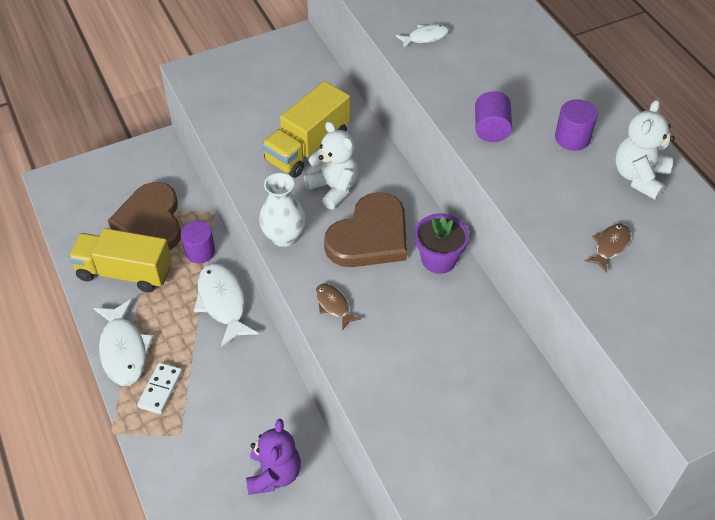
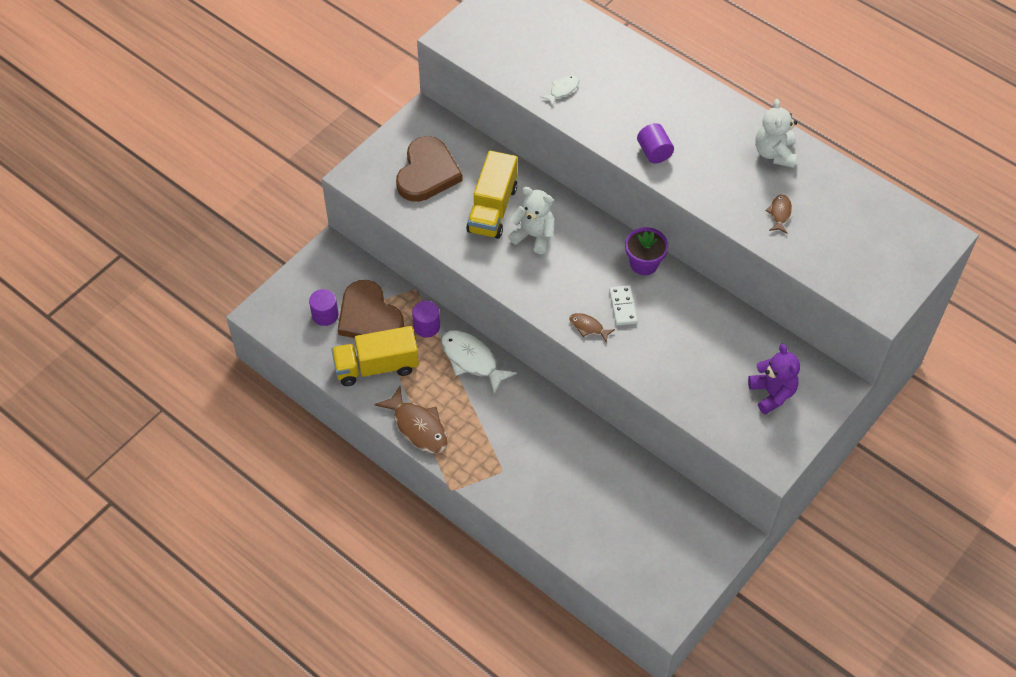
camera: 25 degrees left, 5 degrees up
(123, 350) = (418, 427): white fish -> brown fish
(160, 389) = (466, 444): white domino -> white domino (623, 306)
(274, 474) = (589, 469): purple teddy bear -> purple teddy bear (772, 393)
(284, 237) = (520, 289): white vase -> none
(370, 236) = (584, 264): brown heart -> brown heart (427, 173)
(572, 138) = (714, 139): purple cylinder -> purple cylinder (325, 315)

